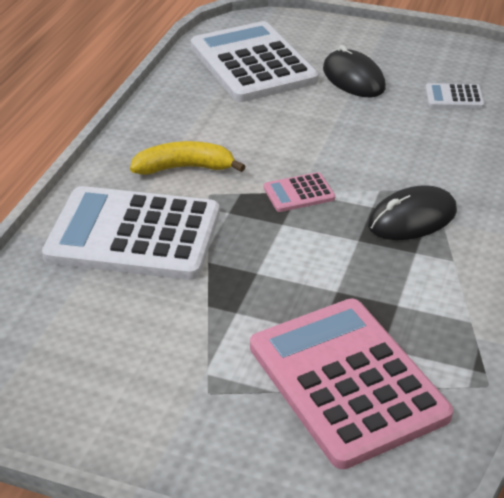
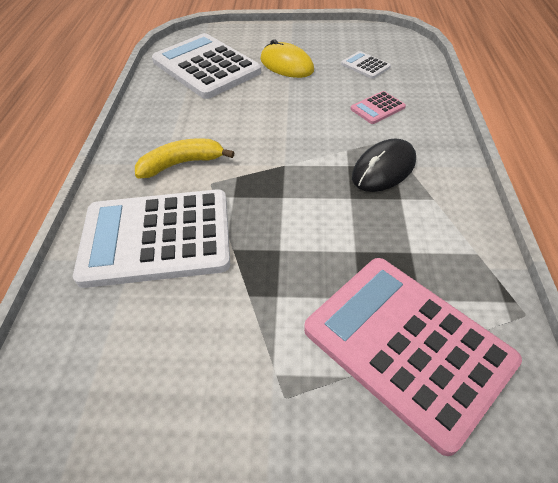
camera: 15 degrees left, 10 degrees up
(299, 193) = (285, 166): pink calculator -> pink calculator (377, 108)
(353, 78) = (286, 65): black mouse -> yellow mouse
(454, 97) = (365, 65): white calculator -> white calculator turned 60 degrees clockwise

